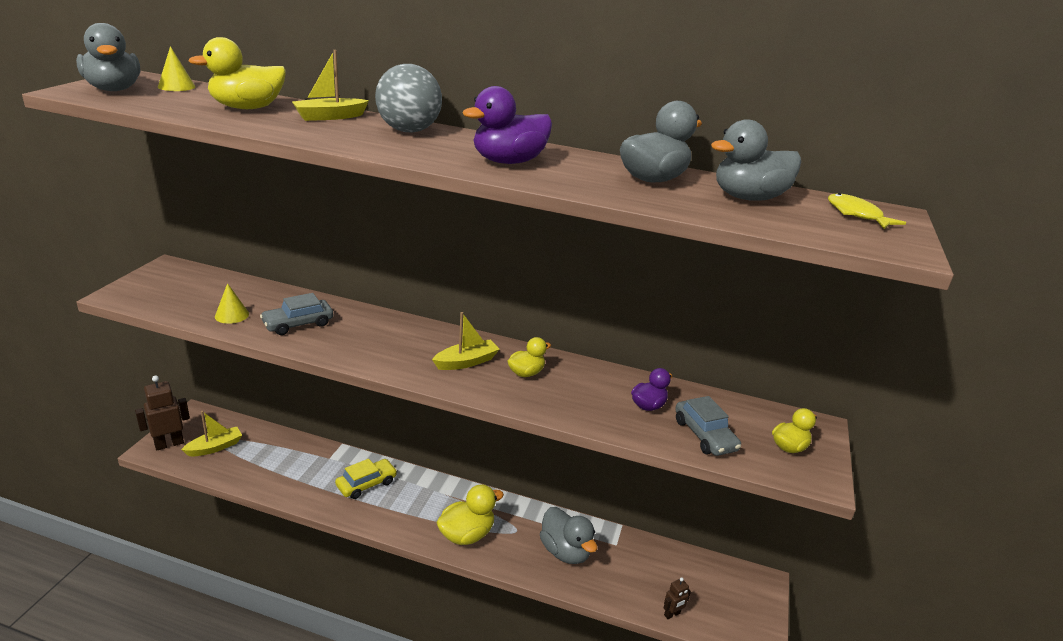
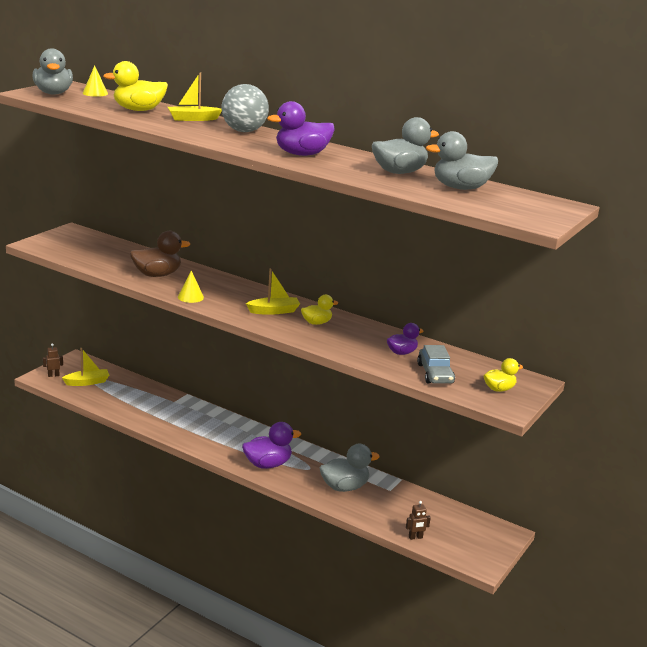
camera: 15 degrees right, 5 degrees down
(169, 444) = (53, 375): brown robot -> brown robot, size x0.53
(232, 315) = (111, 264): yellow cone -> yellow cone (190, 297)
(298, 324) = (157, 275): grey car -> brown duck
(366, 484) = (198, 422): yellow car -> none
(466, 534) = (268, 464): yellow duck -> purple duck
(565, 551) = (344, 487): grey duck -> grey duck turned 90 degrees counterclockwise
(856, 214) = (533, 204): yellow fish -> none

